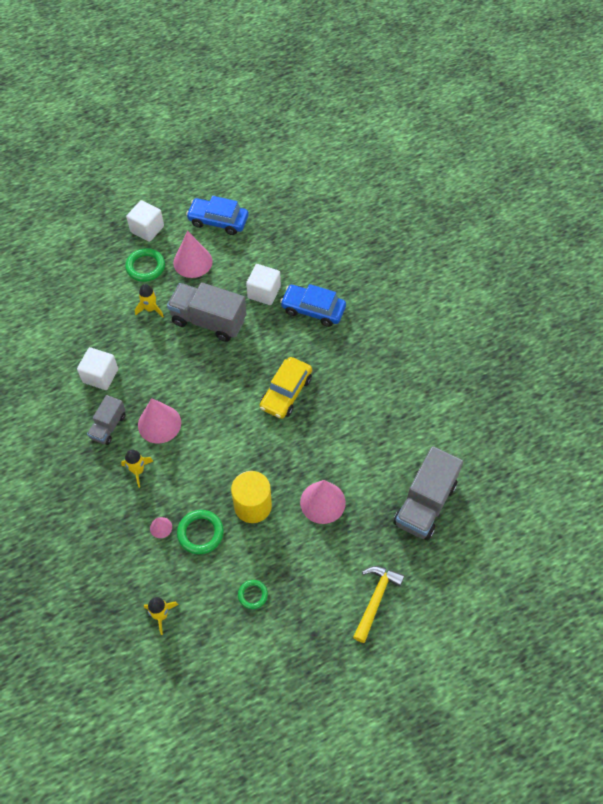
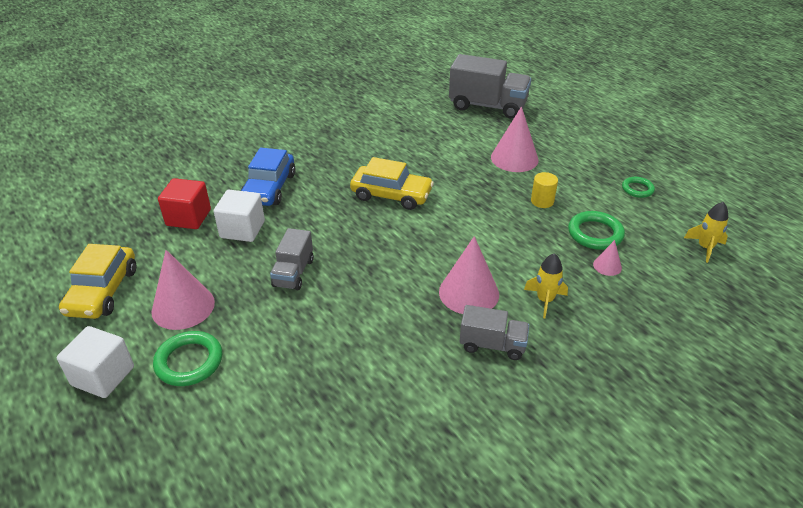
camera: 100 degrees left, 20 degrees down
(100, 376) = (409, 374): white cube -> none
(150, 309) = (276, 339): yellow rocket -> none
(208, 321) = (293, 273): grey truck -> grey truck, size x0.56
(218, 221) = (103, 291): blue car -> yellow car
(253, 506) = (542, 201): yellow cylinder -> yellow cylinder, size x0.54
(286, 260) = (188, 217): none -> red cube
(375, 599) = (592, 123): yellow hammer -> none

